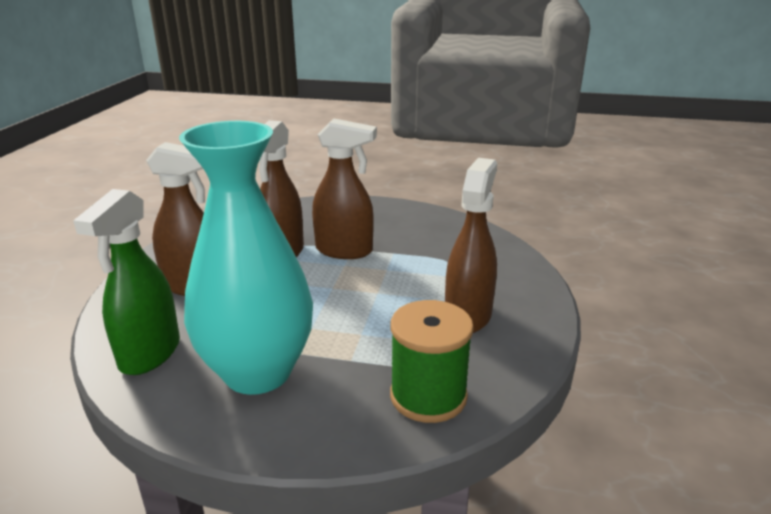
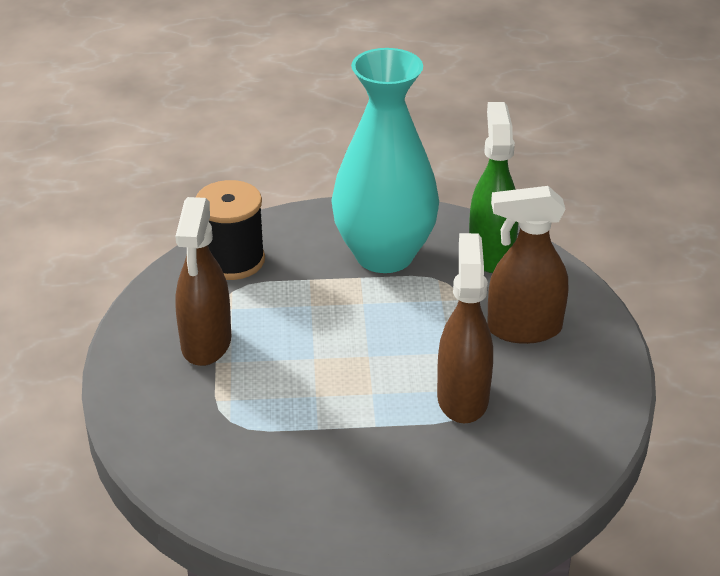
camera: 165 degrees right, 10 degrees up
(344, 251) = (384, 419): brown spray bottle -> none
(428, 396) = (232, 260): green spool -> black spool

